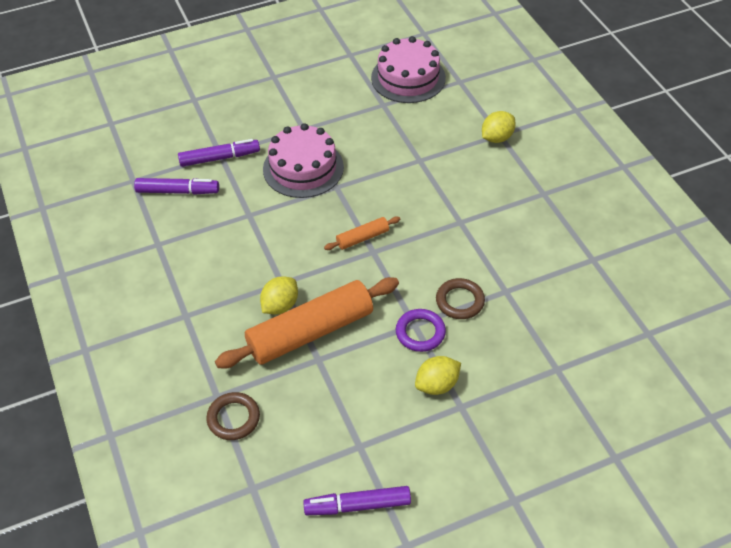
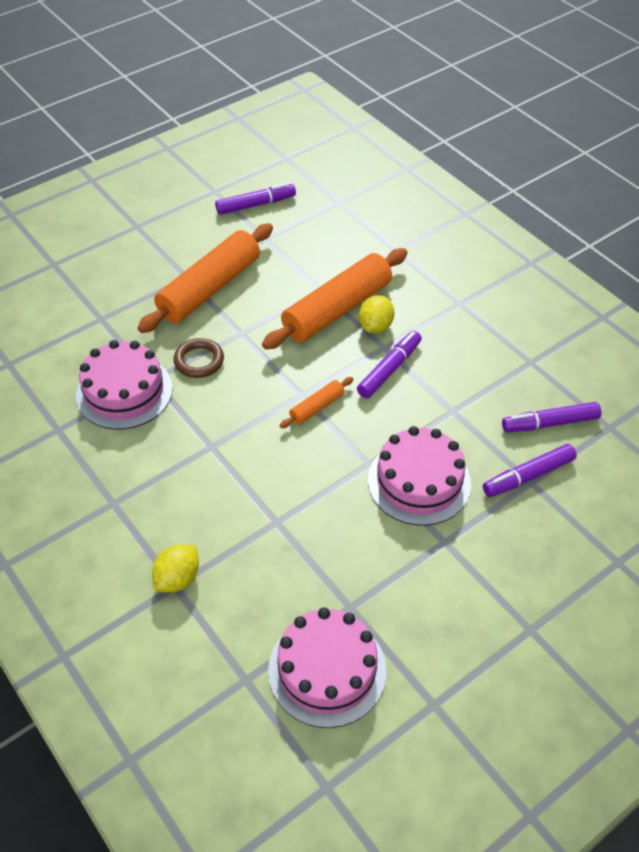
camera: 165 degrees right, 0 degrees up
(233, 418) = (375, 238): brown ring -> none
(286, 260) = (389, 370): none -> purple marker
(420, 332) = (233, 326): purple ring -> none
(437, 385) = (209, 288): yellow lemon -> orange rolling pin
(533, 283) = (124, 392): none -> pink cake

